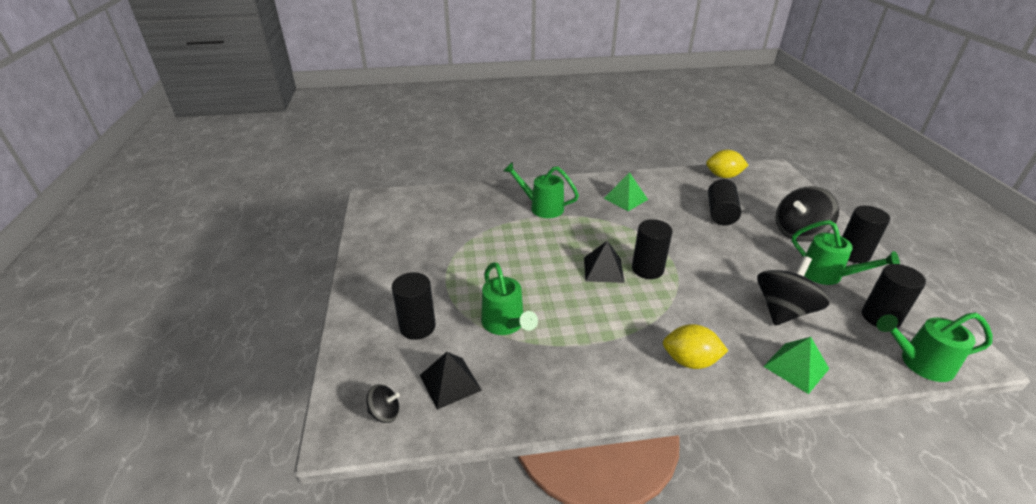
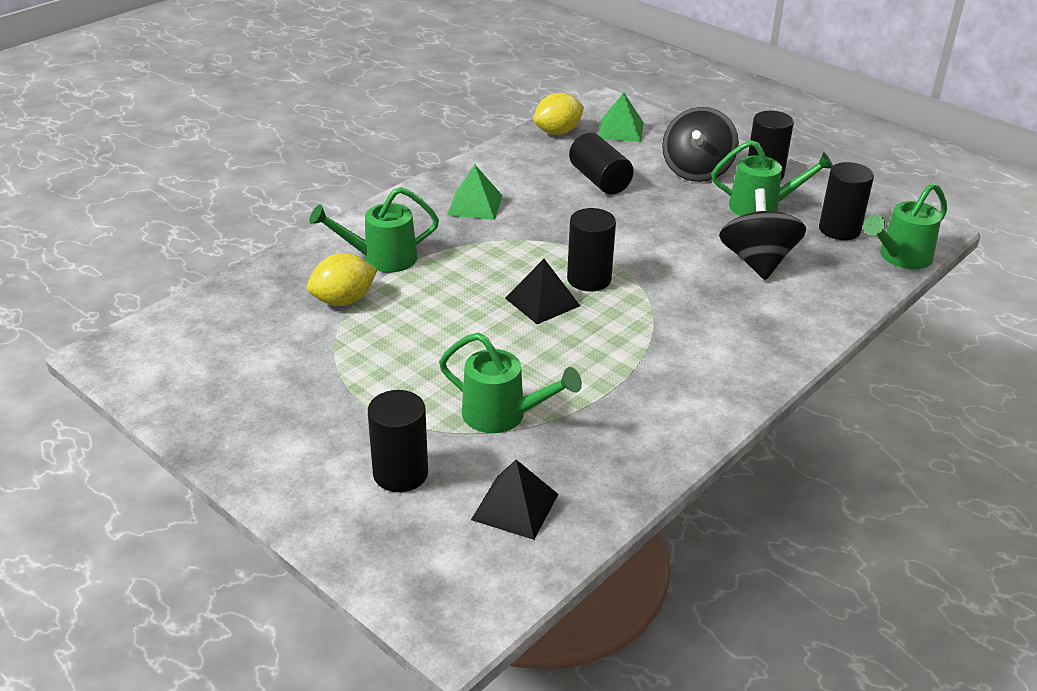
camera: 40 degrees left, 0 degrees up
(385, 413) = (481, 577): black spinning top -> none
(690, 361) = (725, 353): yellow lemon -> yellow lemon (343, 300)
(796, 367) = (815, 311): green pyramid -> green pyramid (620, 130)

